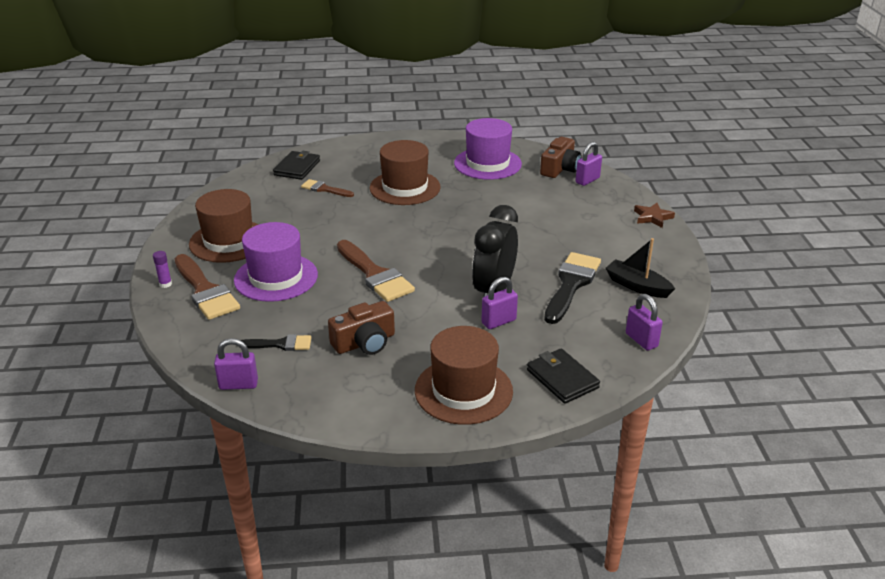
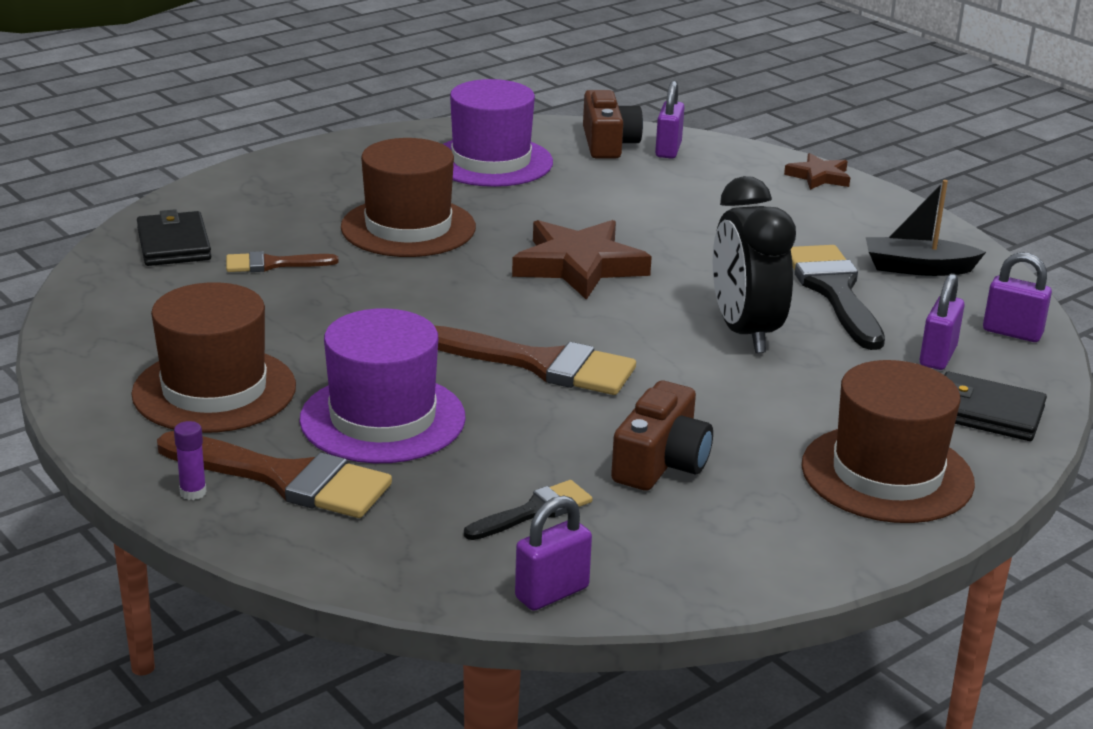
camera: 35 degrees left, 5 degrees down
(458, 230) = (579, 266): none -> brown star
(498, 322) = (808, 369): purple padlock -> purple padlock (938, 356)

